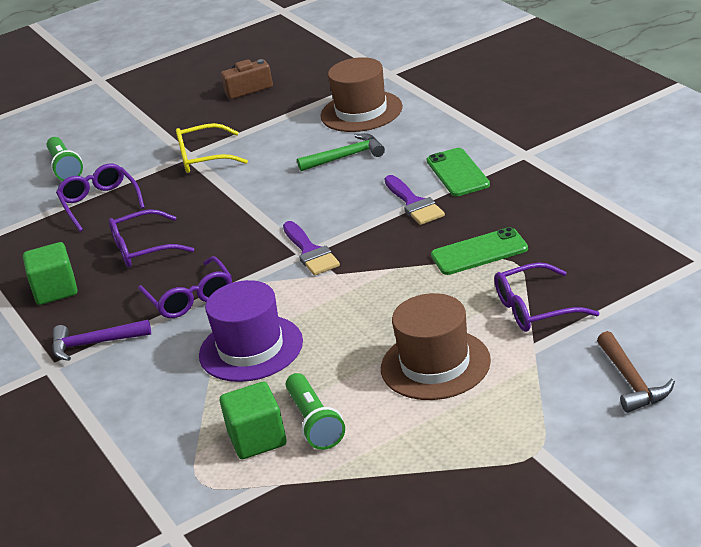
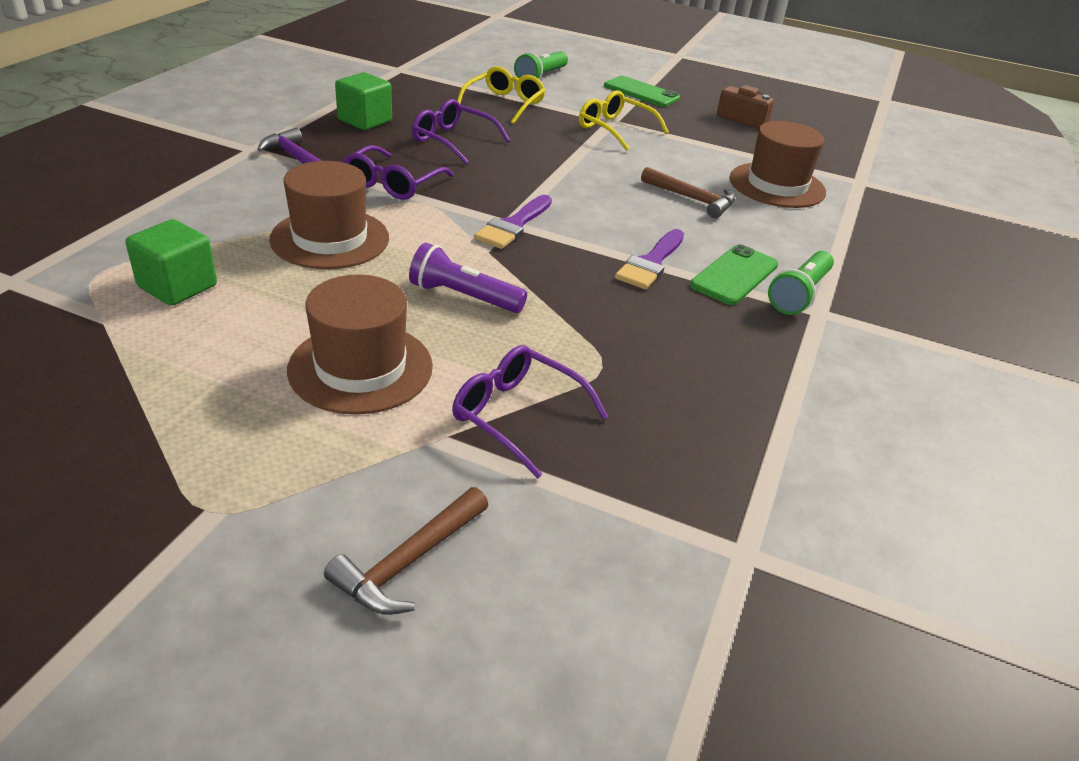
camera: 45 degrees right, 5 degrees up
(100, 203) = (504, 104): purple glasses -> yellow glasses
(251, 348) = (330, 239): purple hat -> brown hat
(314, 423) = (218, 314): green flashlight -> green flashlight (799, 294)
(346, 157) = (692, 199): green hammer -> brown hammer
(386, 299) = (463, 296): none -> purple flashlight
(479, 252) = (598, 336): green phone -> green phone (641, 92)

